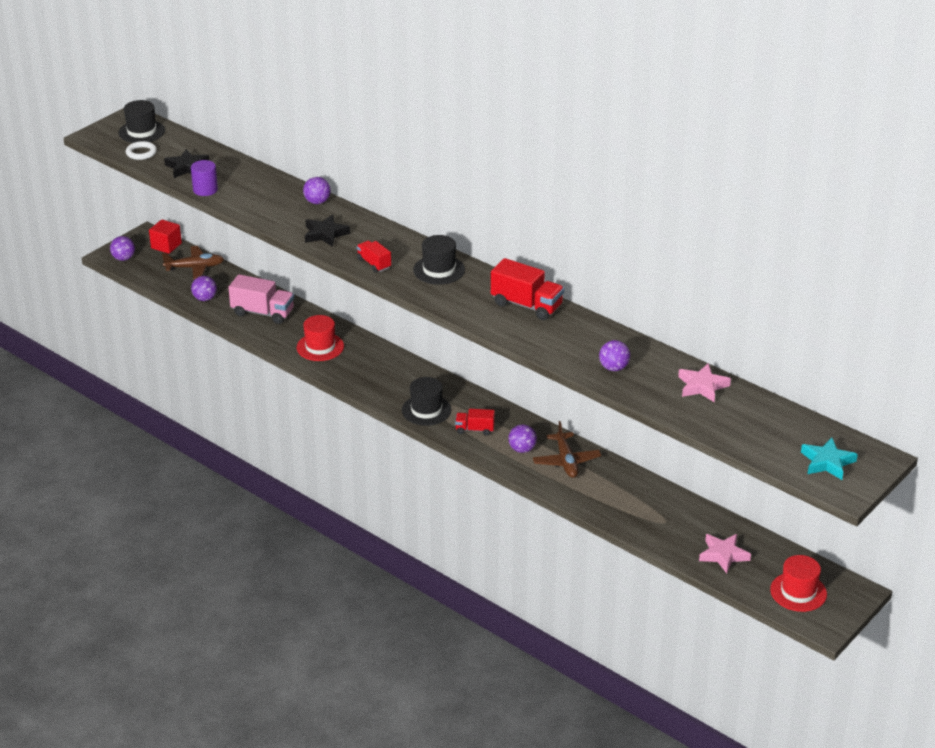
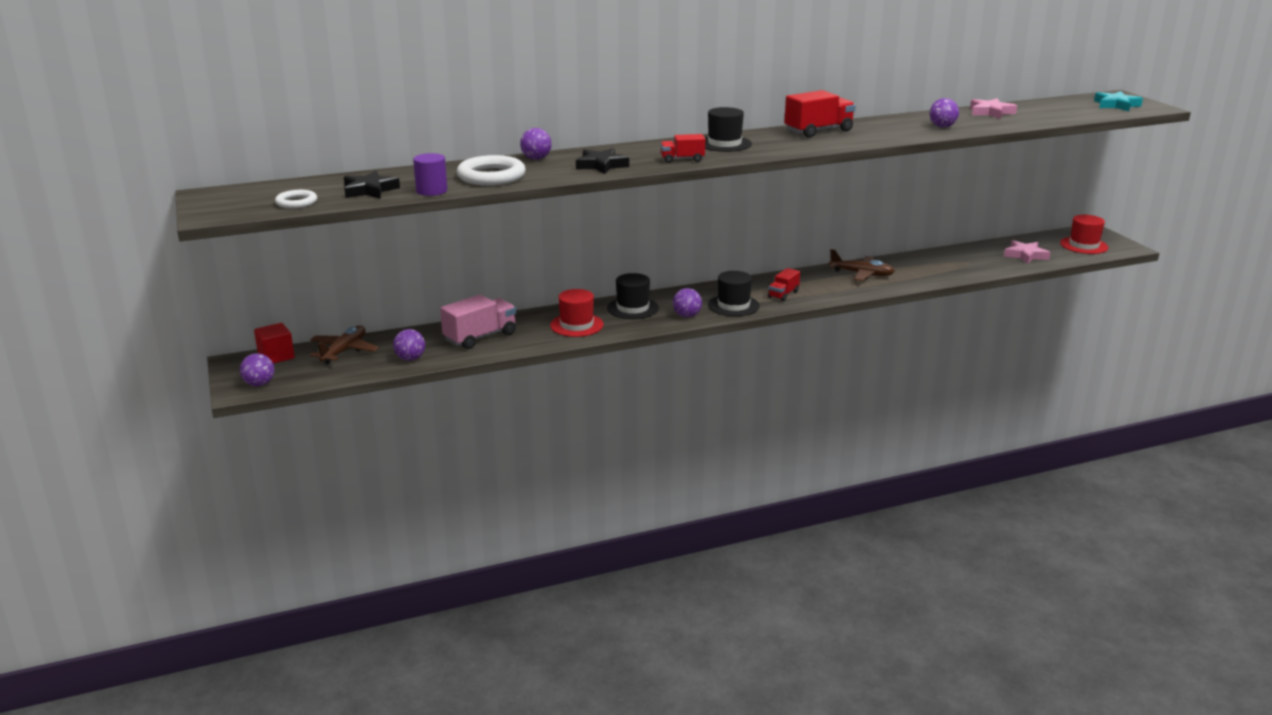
camera: 60 degrees left, 10 degrees down
(141, 132) = (250, 195): black hat -> black hat (632, 308)
(257, 200) = (491, 176): none -> white ring
(522, 449) = (830, 285): purple ball -> purple ball (687, 316)

